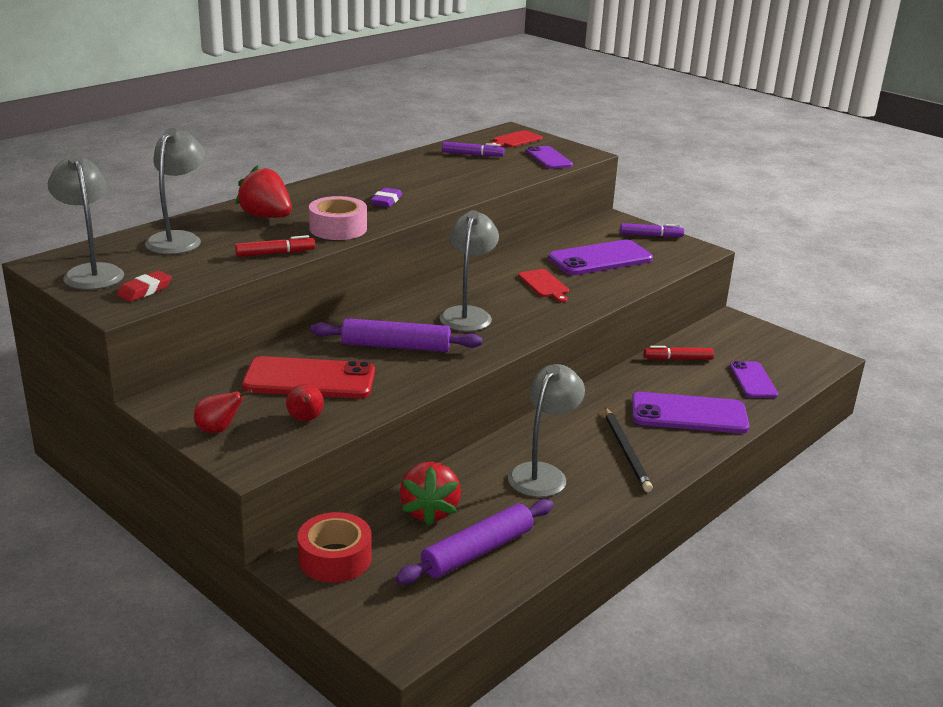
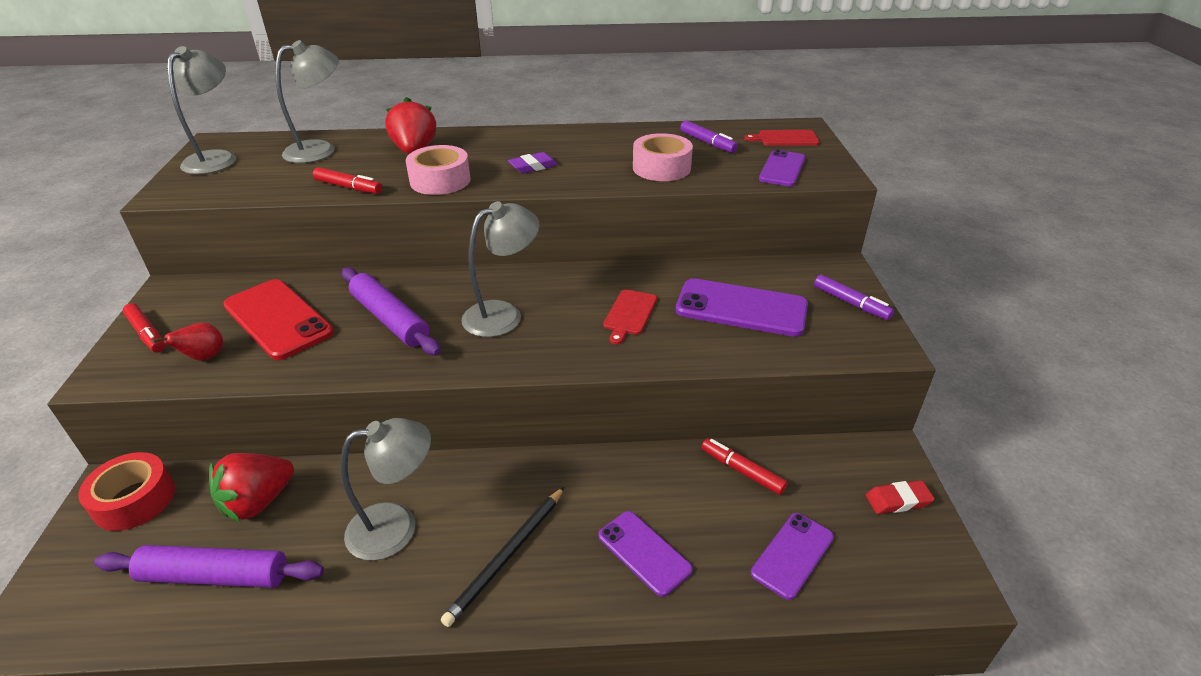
camera: 45 degrees right, 10 degrees up
(145, 290) = (208, 186): red eraser -> red eraser (898, 500)
(218, 430) = (147, 333): red pear -> red marker
(475, 177) = (661, 168): none -> pink tape
(689, 414) = (644, 553): purple phone -> purple phone, size x0.62

